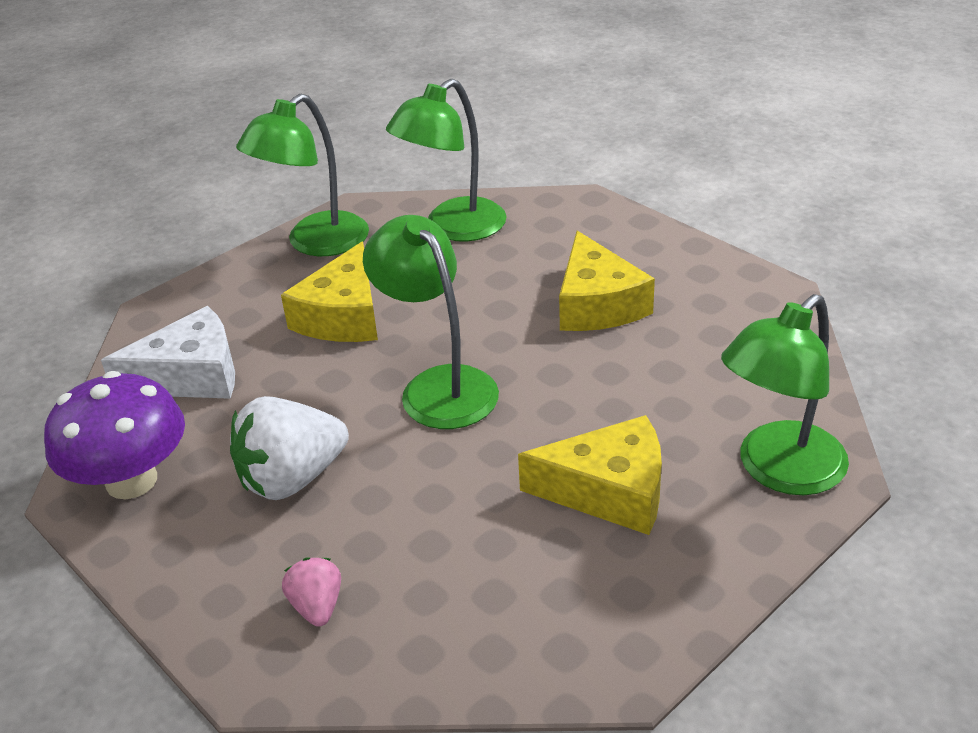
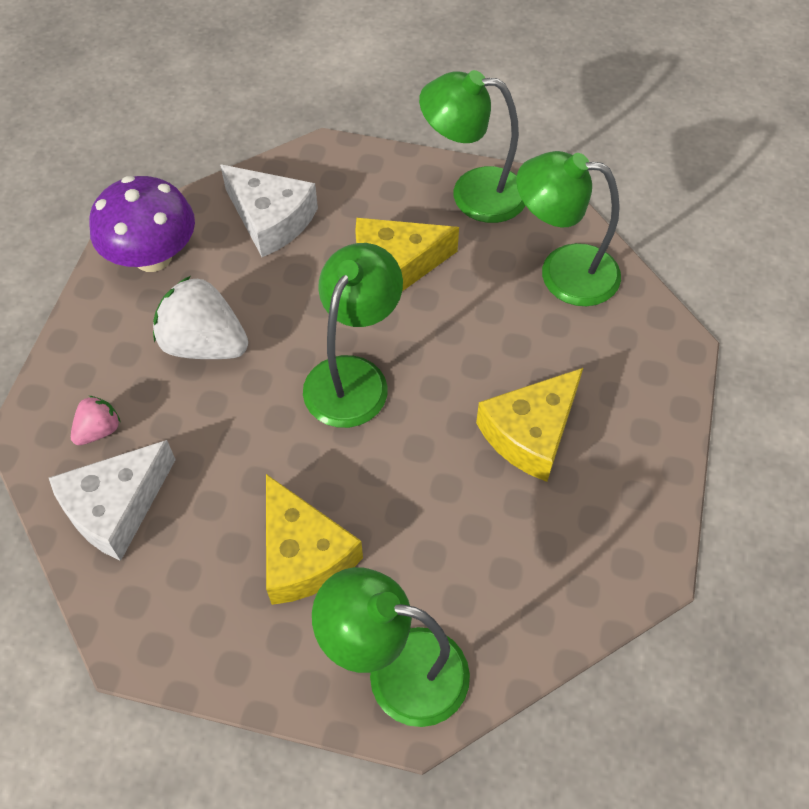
camera: 55 degrees right, 20 degrees up
(433, 625) = (116, 507): none -> white cheese

